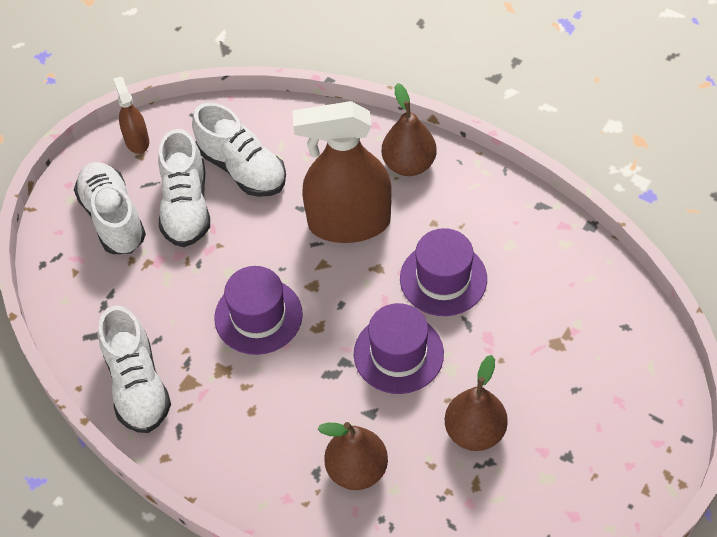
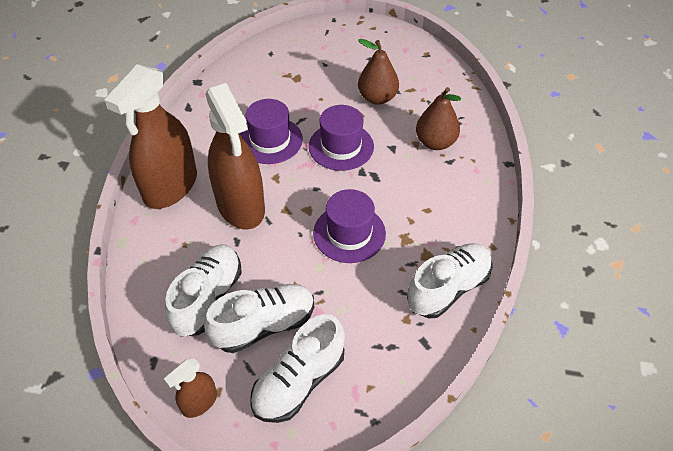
camera: 115 degrees left, 5 degrees down
(408, 164) = (170, 187): brown pear -> brown spray bottle

